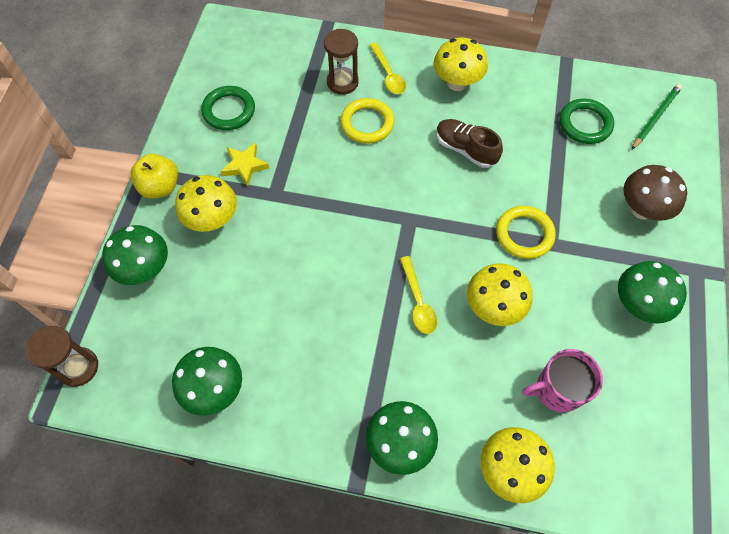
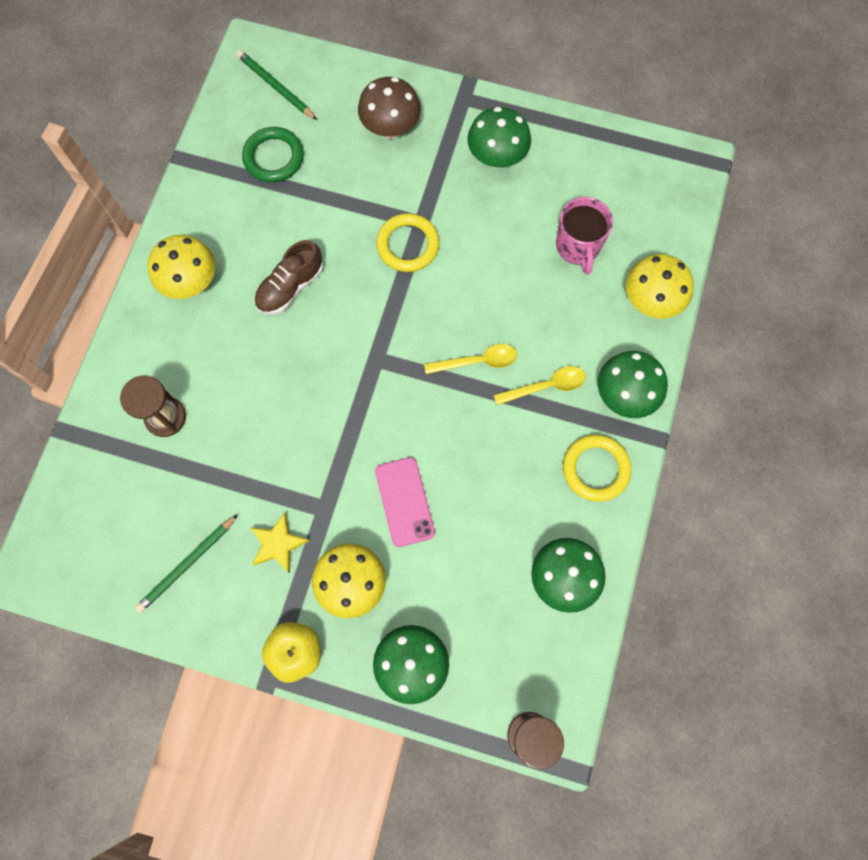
camera: 85 degrees left, 10 degrees up
(229, 110) = (187, 564): green ring -> green pencil
(282, 252) = (404, 501): none -> pink phone
(367, 123) = (236, 393): yellow ring -> yellow ring (595, 469)
(388, 74) = (163, 360): yellow spoon -> yellow spoon (546, 386)
(493, 307) = (489, 289): yellow mushroom -> none

